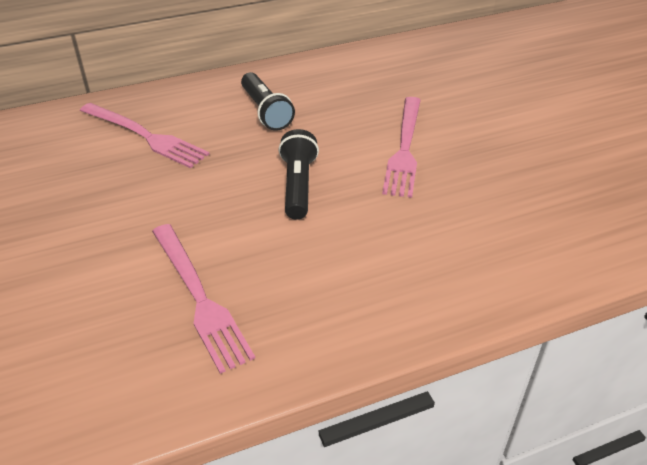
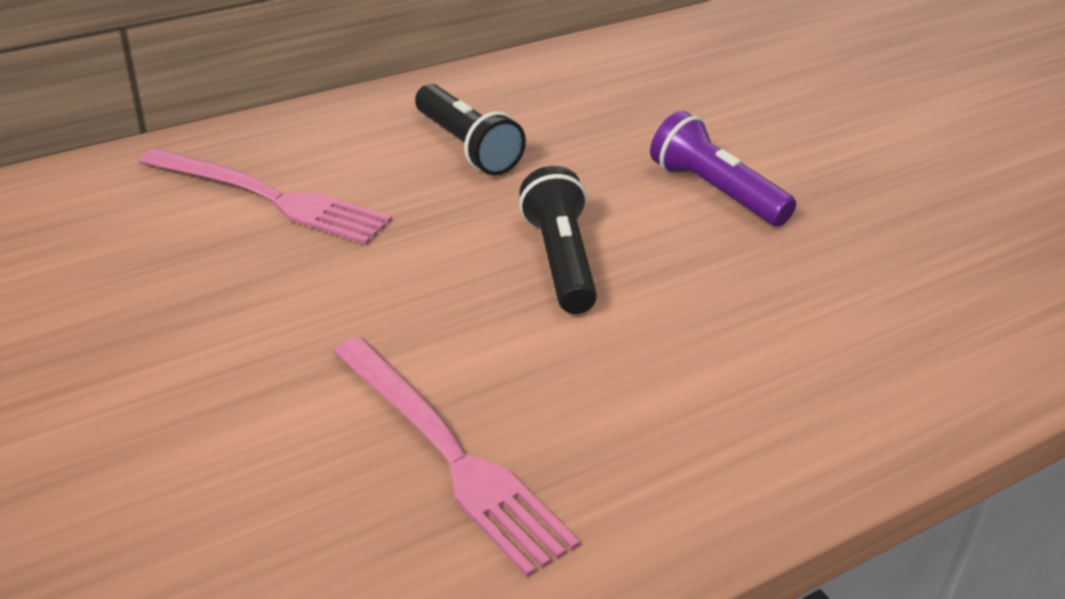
camera: 10 degrees left, 5 degrees down
(404, 148) = (716, 192): pink fork -> purple flashlight

